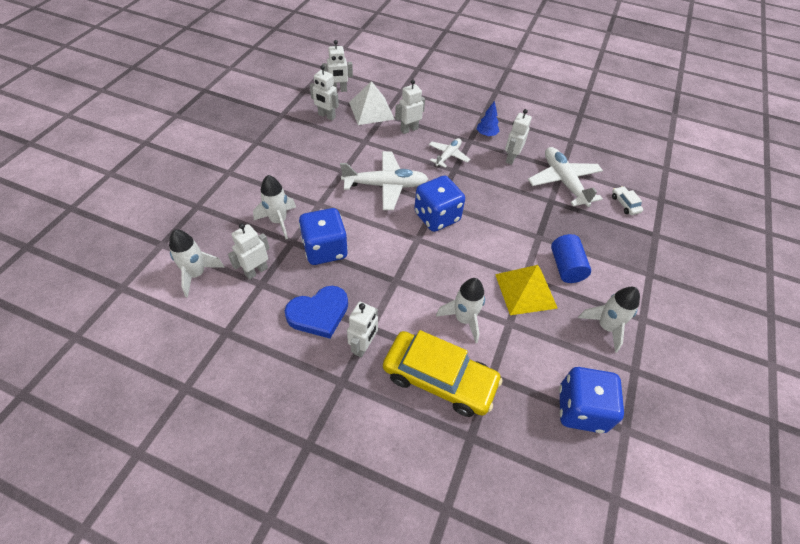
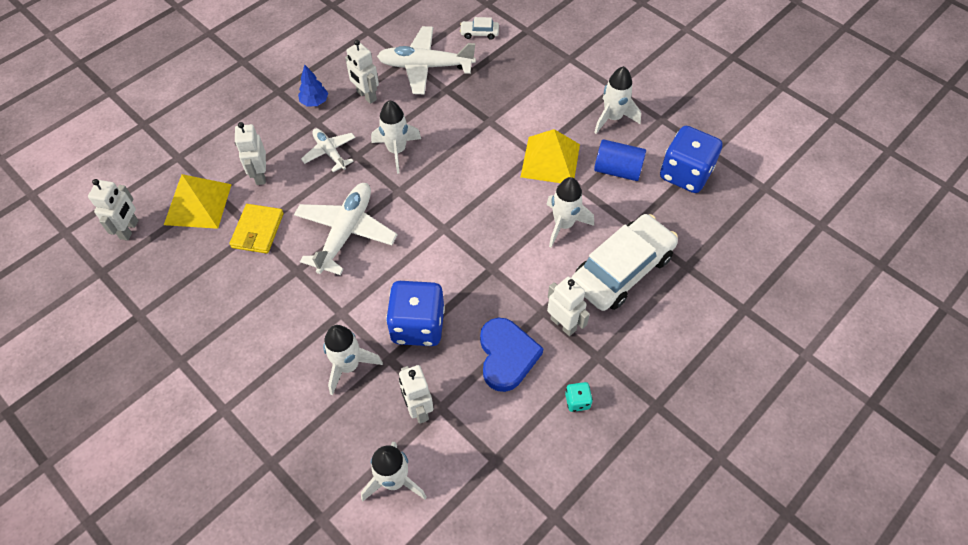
camera: 65 degrees left, 5 degrees up
(293, 377) = (577, 401): none -> turquoise dice
(326, 116) = (177, 259): white robot -> none
(365, 143) = (257, 230): none -> yellow wallet
(371, 110) = (198, 204): white pyramid -> yellow pyramid
(437, 217) = (420, 199): blue dice -> none
(439, 379) = (622, 270): yellow car -> white car
(472, 190) = (397, 151): none -> white rocket
(566, 267) = (535, 116): blue cylinder -> blue cylinder (617, 170)

